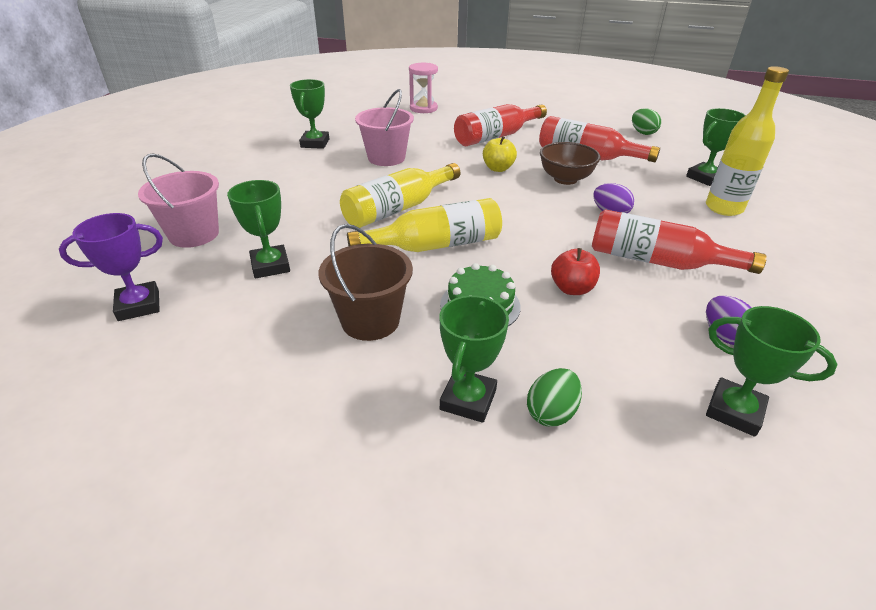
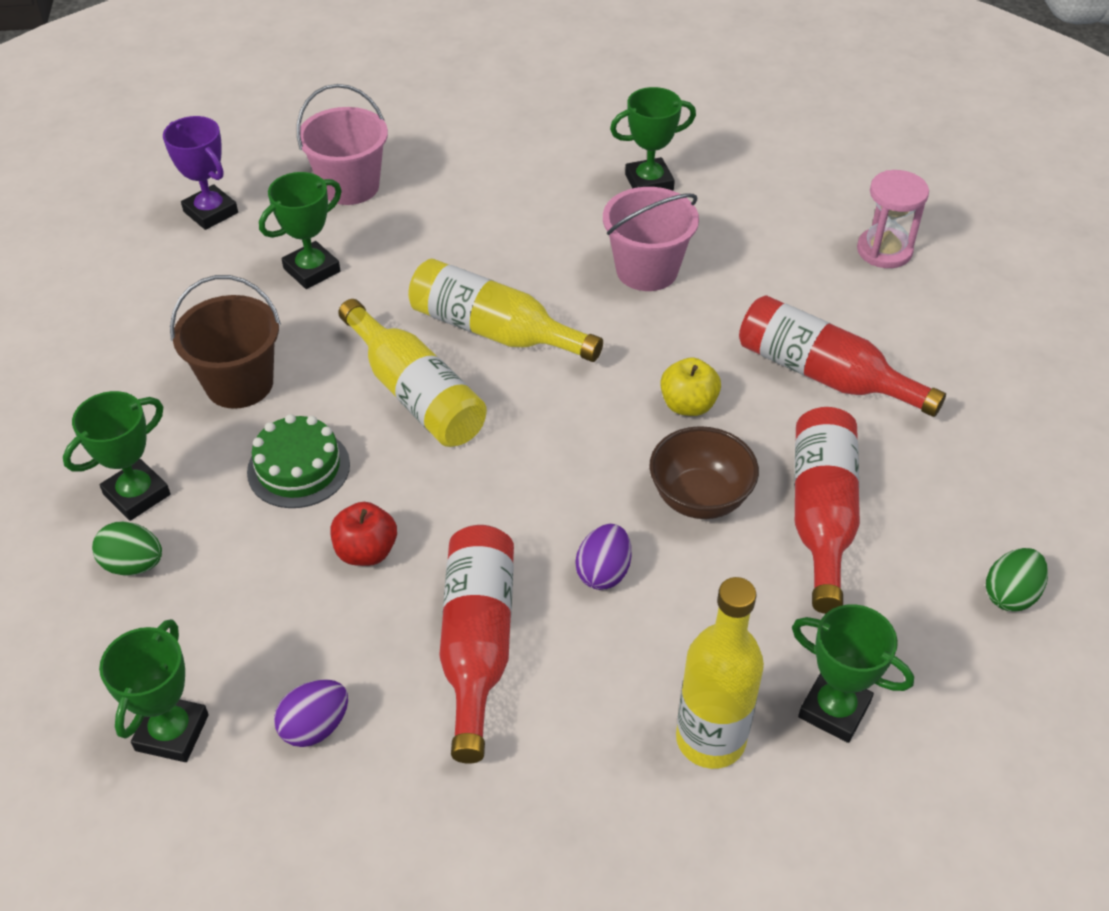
camera: 70 degrees right, 10 degrees up
(468, 400) = (137, 494): green trophy -> green trophy turned 45 degrees counterclockwise

